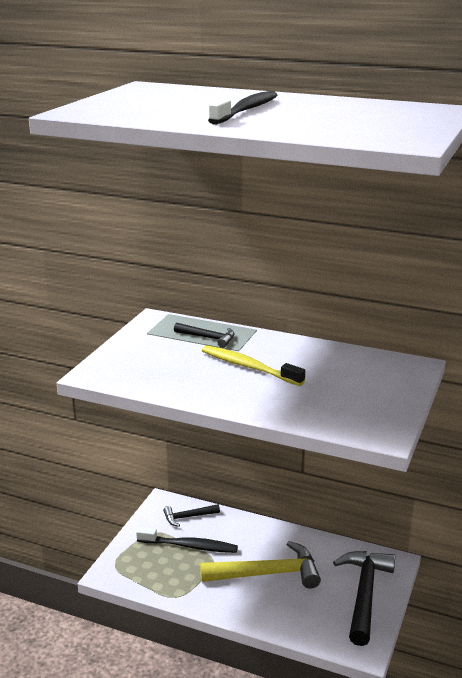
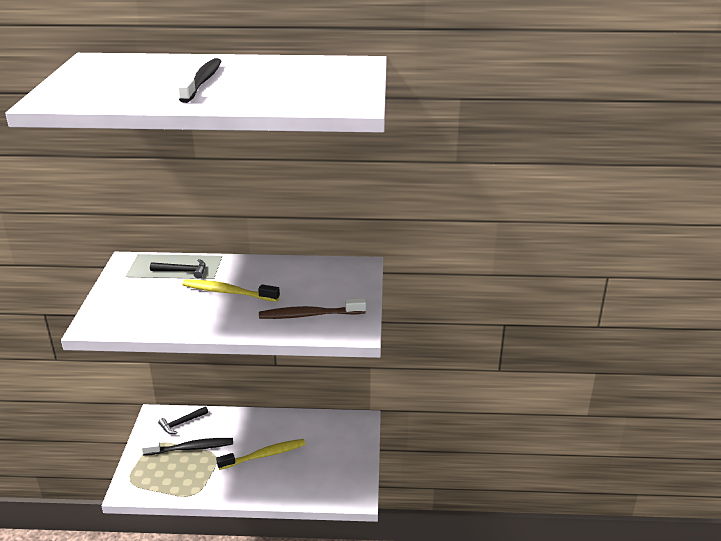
camera: 20 degrees left, 5 degrees up
(267, 573) = (264, 455): yellow hammer -> yellow toothbrush
(332, 407) = (309, 315): none -> brown toothbrush
(364, 594) = (346, 452): black hammer -> none

